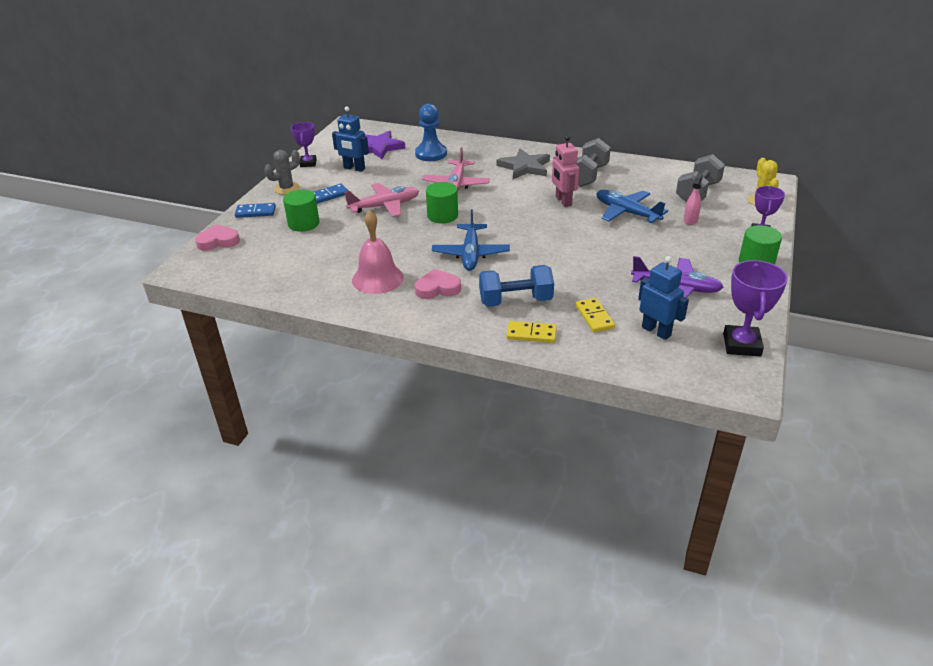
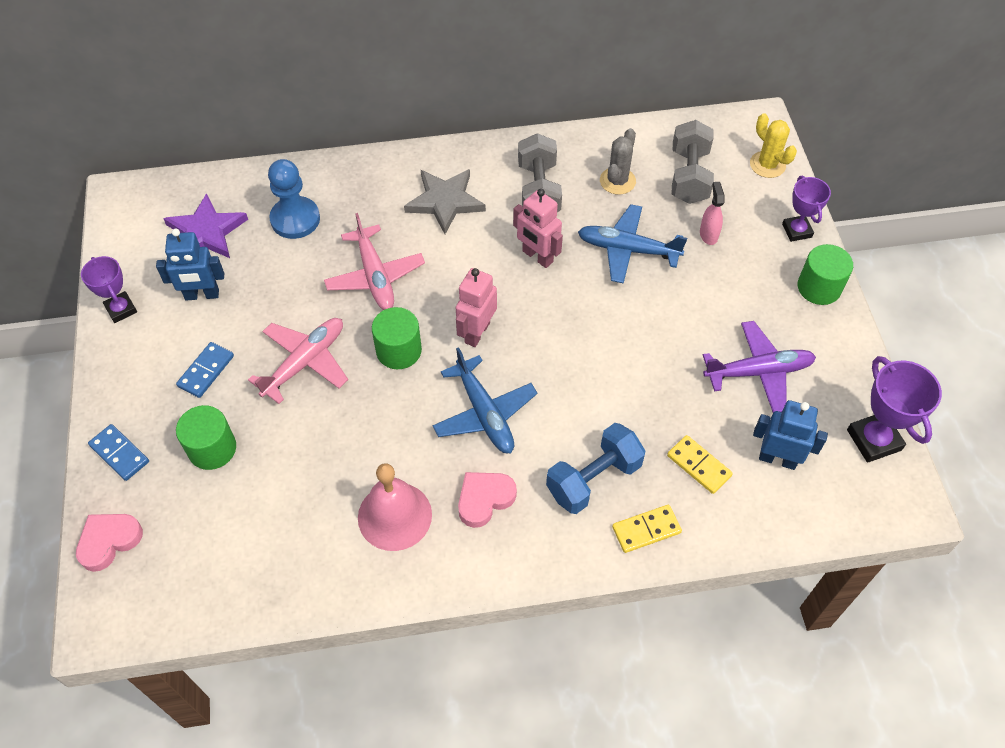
camera: 30 degrees left, 20 degrees up
(255, 212) = (119, 454): blue domino -> blue domino turned 75 degrees clockwise
(287, 188) = (129, 381): grey cactus -> grey cactus (617, 181)
(496, 221) = (477, 332): none -> pink robot

